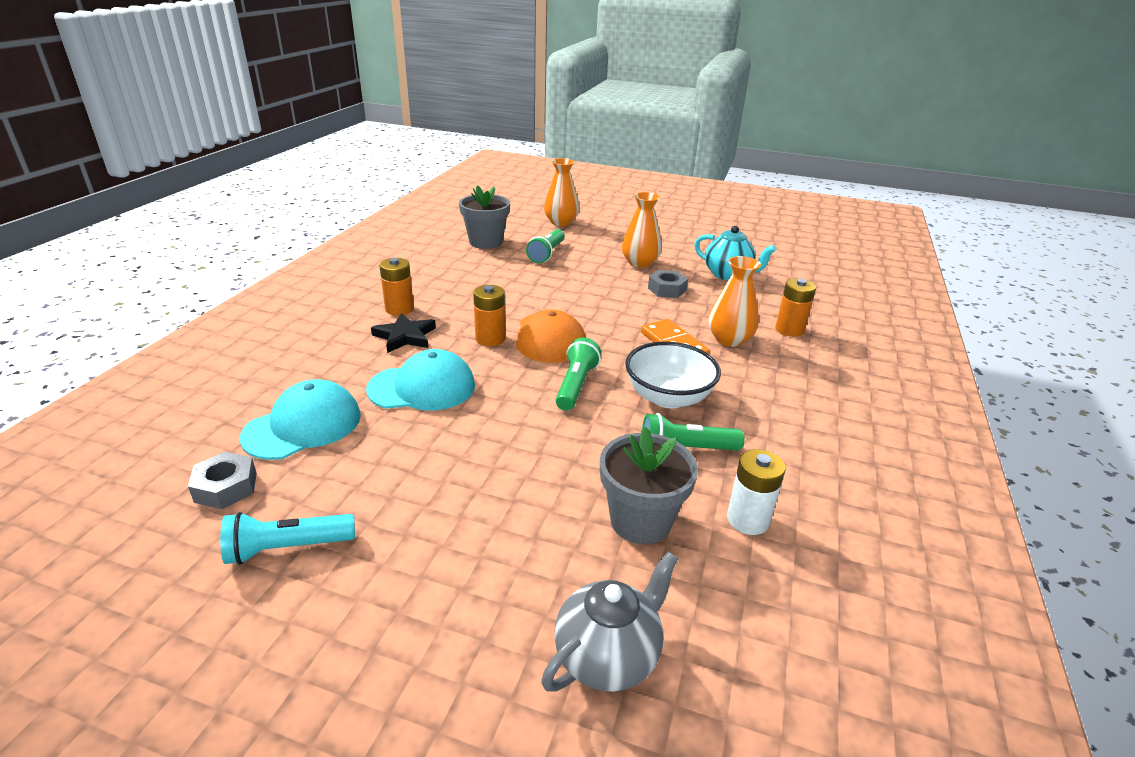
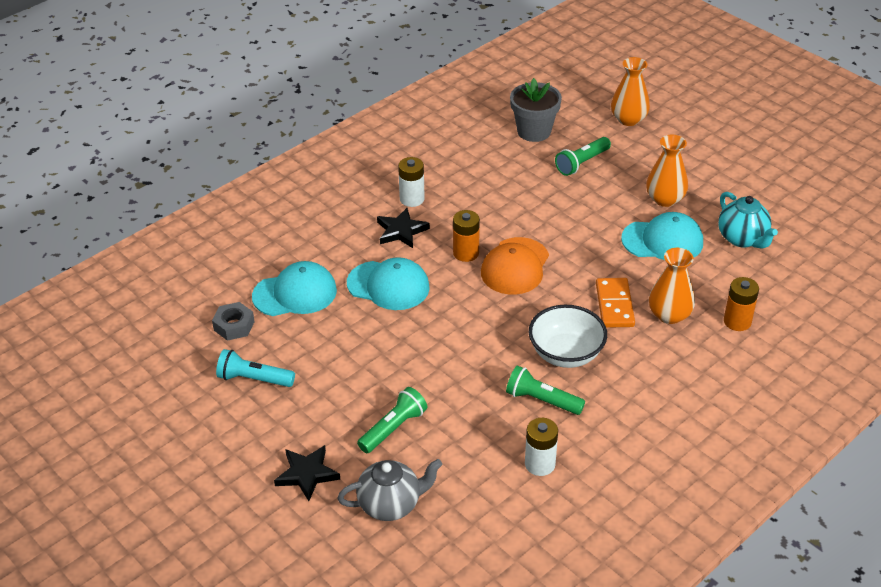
camera: 30 degrees right, 10 degrees up
(399, 309) = (412, 199): orange battery -> white battery
(447, 663) = (307, 474): none -> black star
(576, 385) = (502, 320): green flashlight -> green flashlight (393, 428)
(640, 521) = (468, 438): grey flower pot -> none
(667, 289) = (662, 241): grey nut -> turquoise cap

